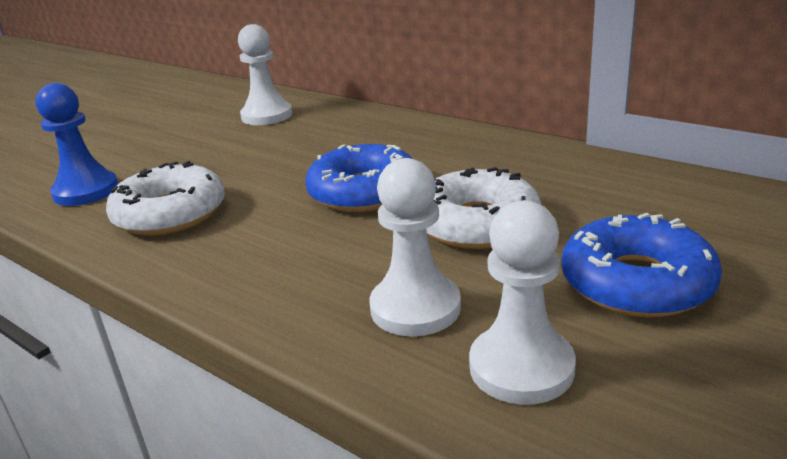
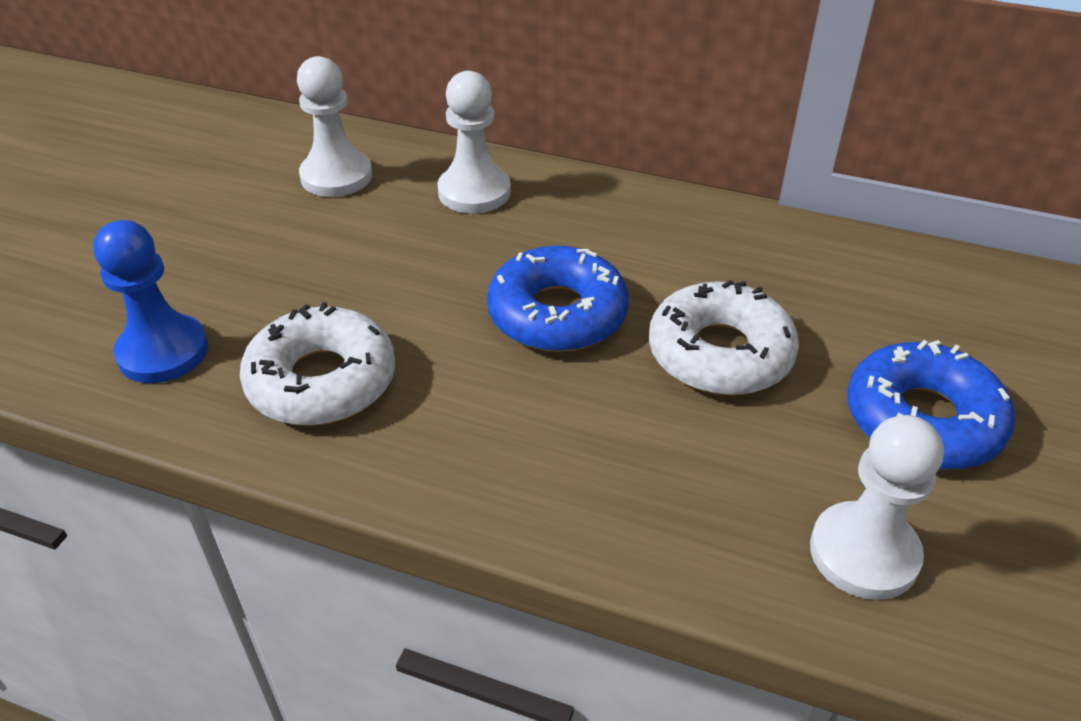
camera: 20 degrees left, 15 degrees up
(415, 308) = (718, 491): white pawn -> white pawn (474, 192)

